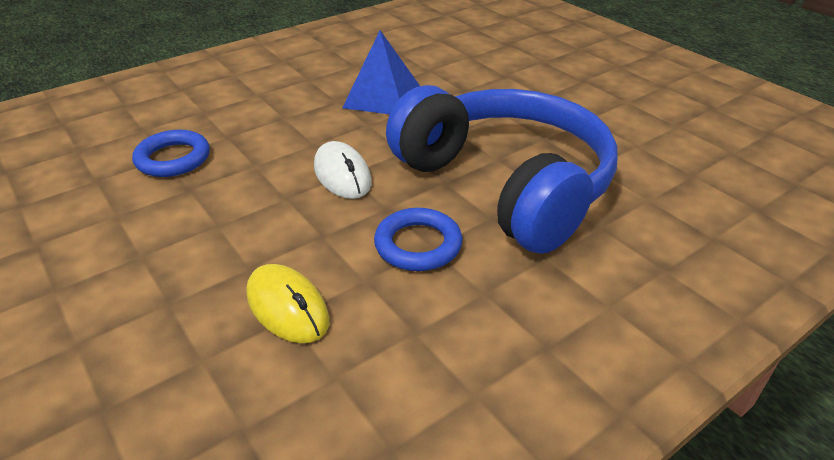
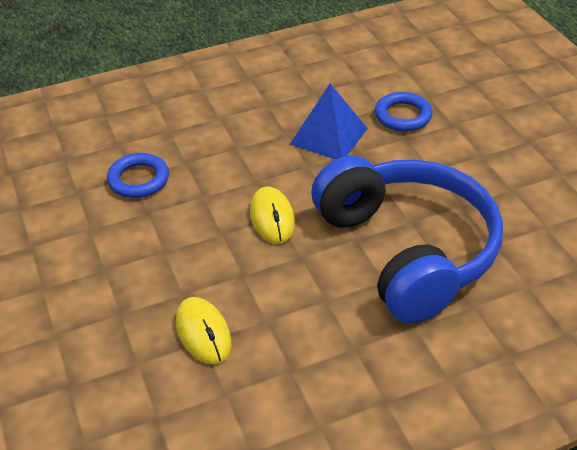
camera: 15 degrees right, 5 degrees up
(342, 175) = (272, 218): white mouse -> yellow mouse
(418, 245) = (315, 296): blue ring -> blue ring (403, 116)

